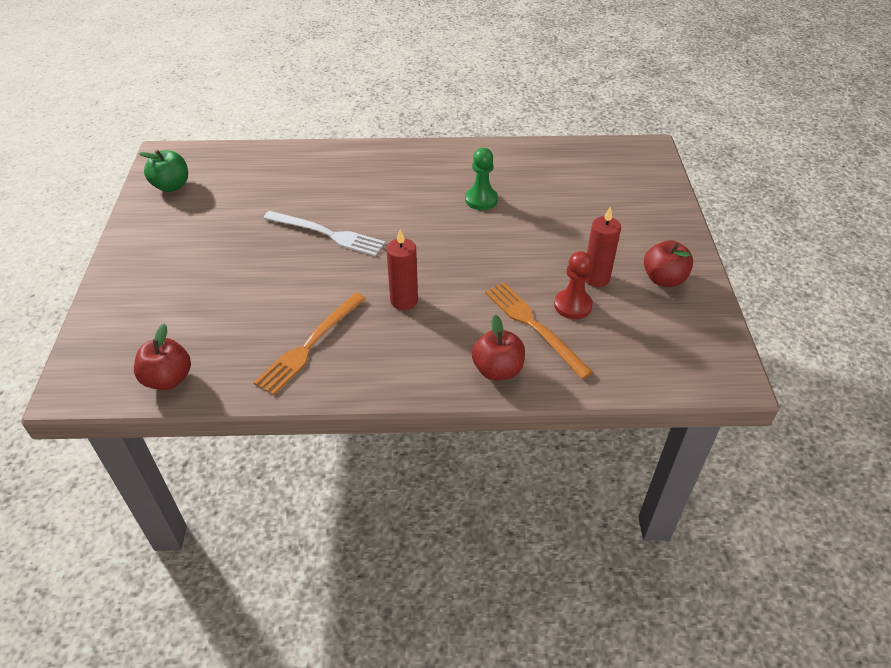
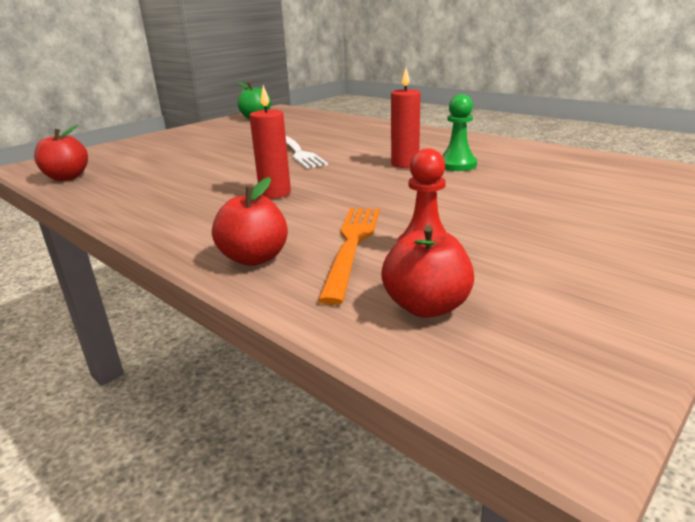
camera: 45 degrees right, 20 degrees down
(310, 345) = (165, 191): orange fork -> none
(596, 278) = (492, 239): red candle -> red candle (405, 164)
(663, 279) = (595, 270): red apple -> red apple (426, 306)

